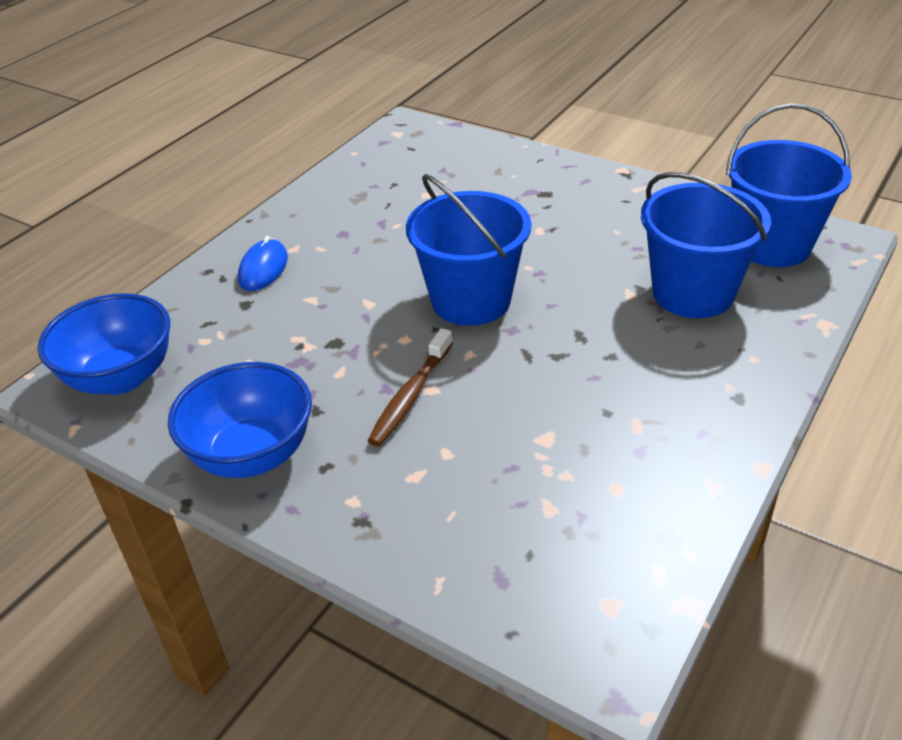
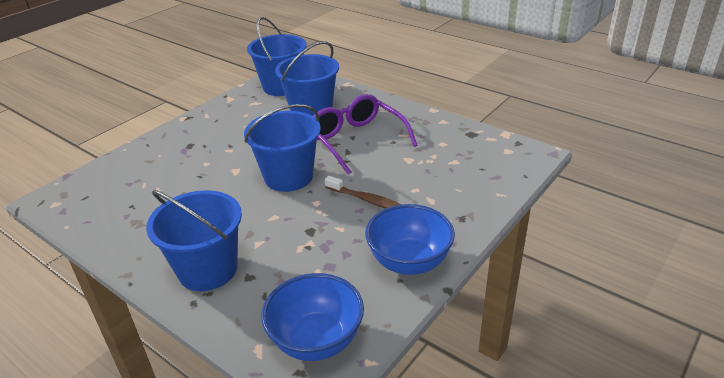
camera: 85 degrees left, 5 degrees down
(263, 269) = (208, 269): blue mouse -> blue bucket
(600, 362) = (356, 140): none -> purple glasses

